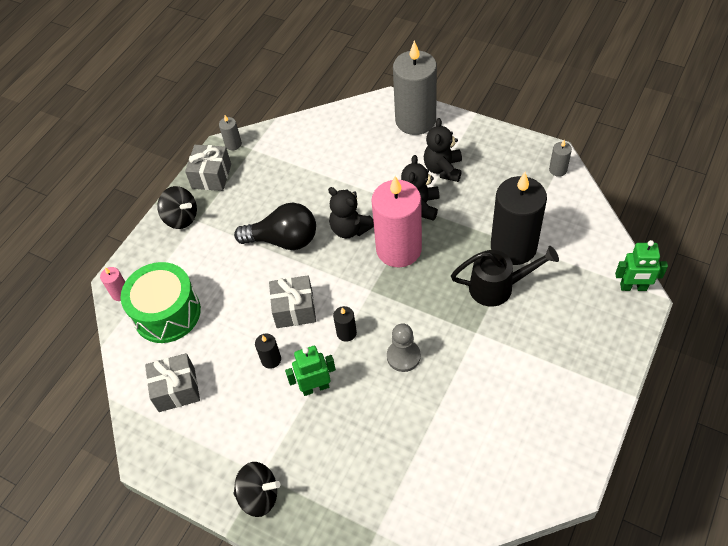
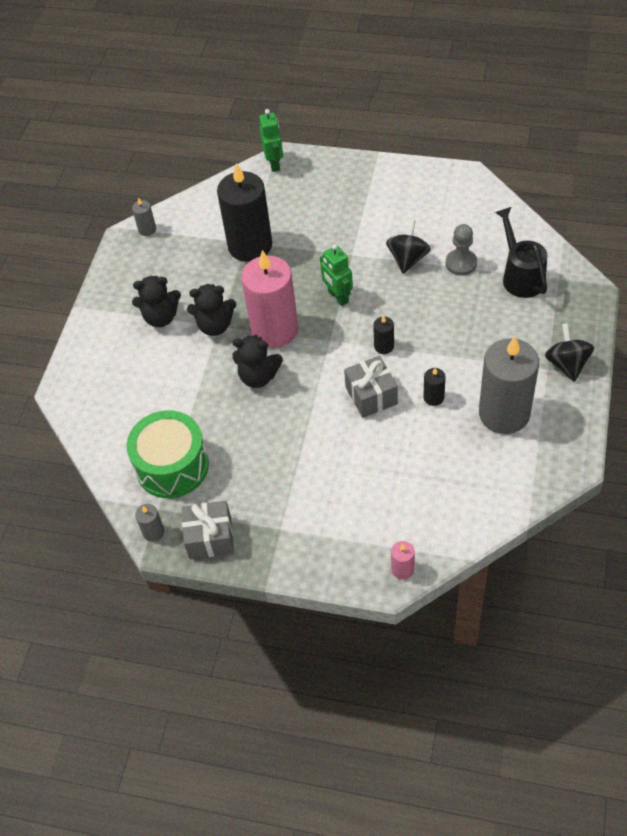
camera: 105 degrees left, 0 degrees up
(167, 313) = (412, 510): green drum -> green drum (172, 466)
(176, 389) = (495, 466): grey gift -> none
(181, 218) = (281, 547): black spinning top -> black spinning top (408, 259)
(284, 240) = (287, 432): black light bulb -> none
(315, 387) = (449, 354): green robot -> green robot (338, 297)
(350, 229) = (258, 376): black teddy bear -> black teddy bear turned 75 degrees clockwise
(403, 356) = (394, 298): grey pawn -> grey pawn (461, 263)
(415, 120) = (91, 357): grey candle -> grey candle (504, 413)
(498, 287) = (299, 248): black watering can -> black watering can (520, 276)

